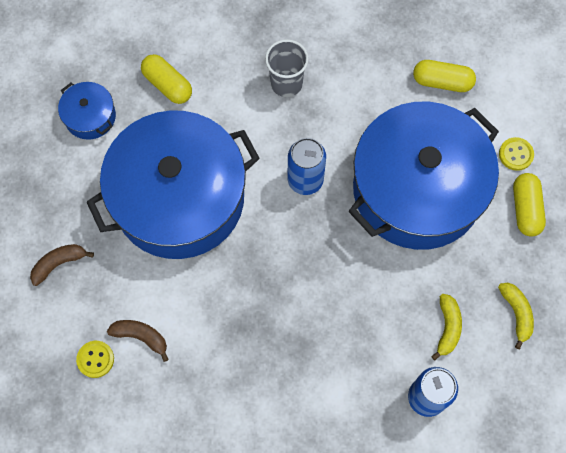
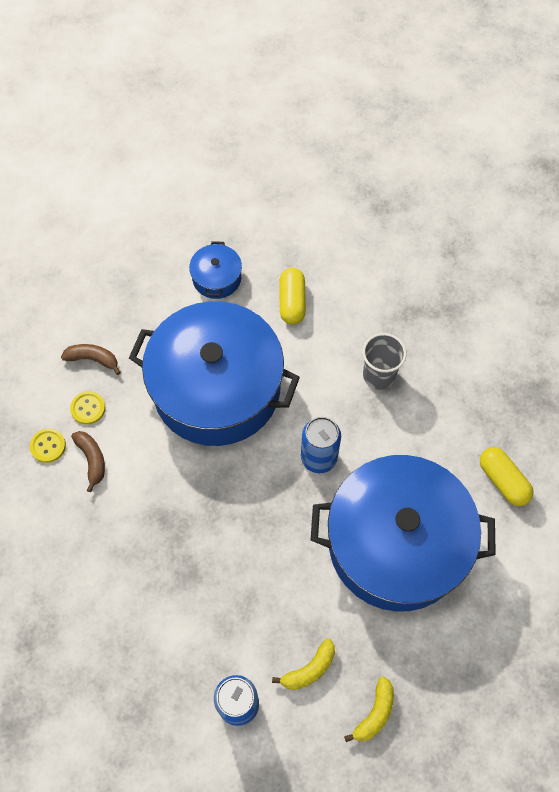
camera: 45 degrees right, 5 degrees down
(516, 154) = (505, 591): yellow button -> yellow button (88, 408)
(525, 209) = (468, 640): yellow capsule -> none

